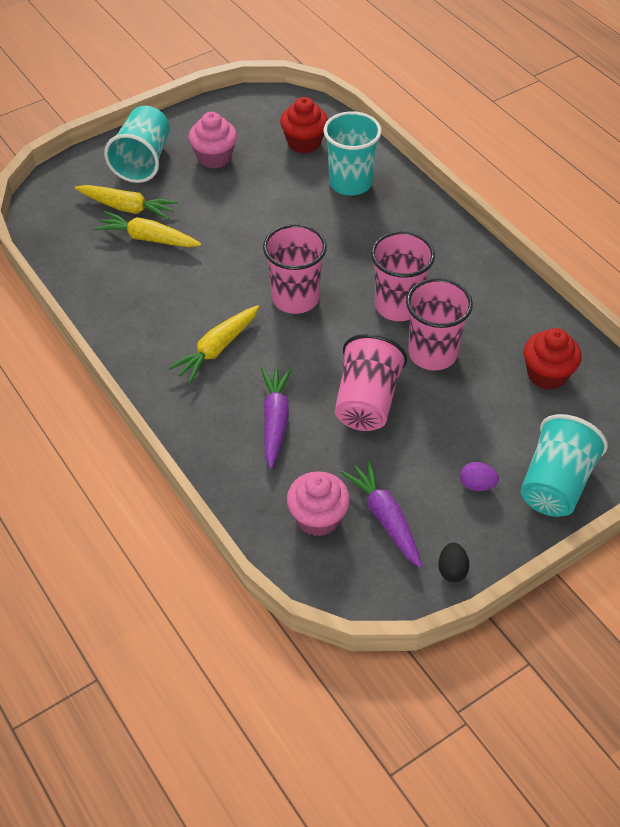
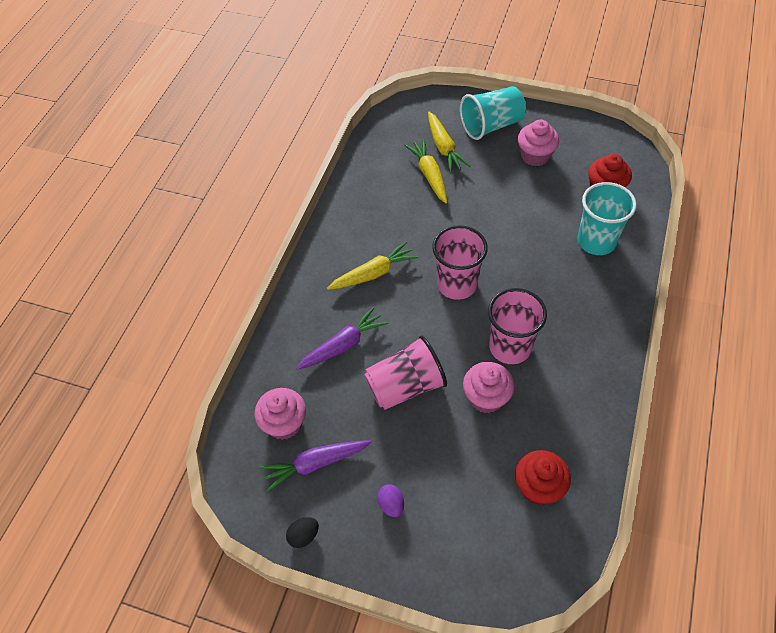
camera: 55 degrees right, 5 degrees up
(217, 349) = (373, 273): yellow carrot -> yellow carrot turned 150 degrees clockwise
(385, 518) = (315, 464): purple carrot -> purple carrot turned 135 degrees counterclockwise
(432, 353) = (486, 397): pink cup -> pink cupcake
(555, 484) = (436, 559): turquoise cup -> none

